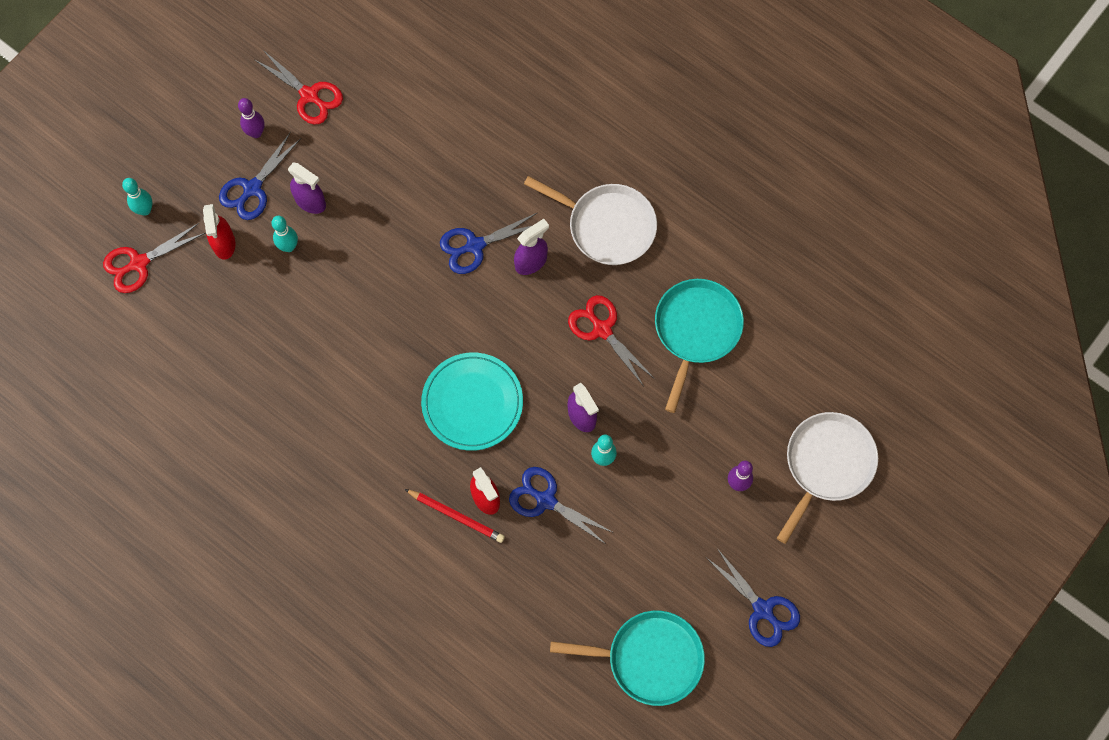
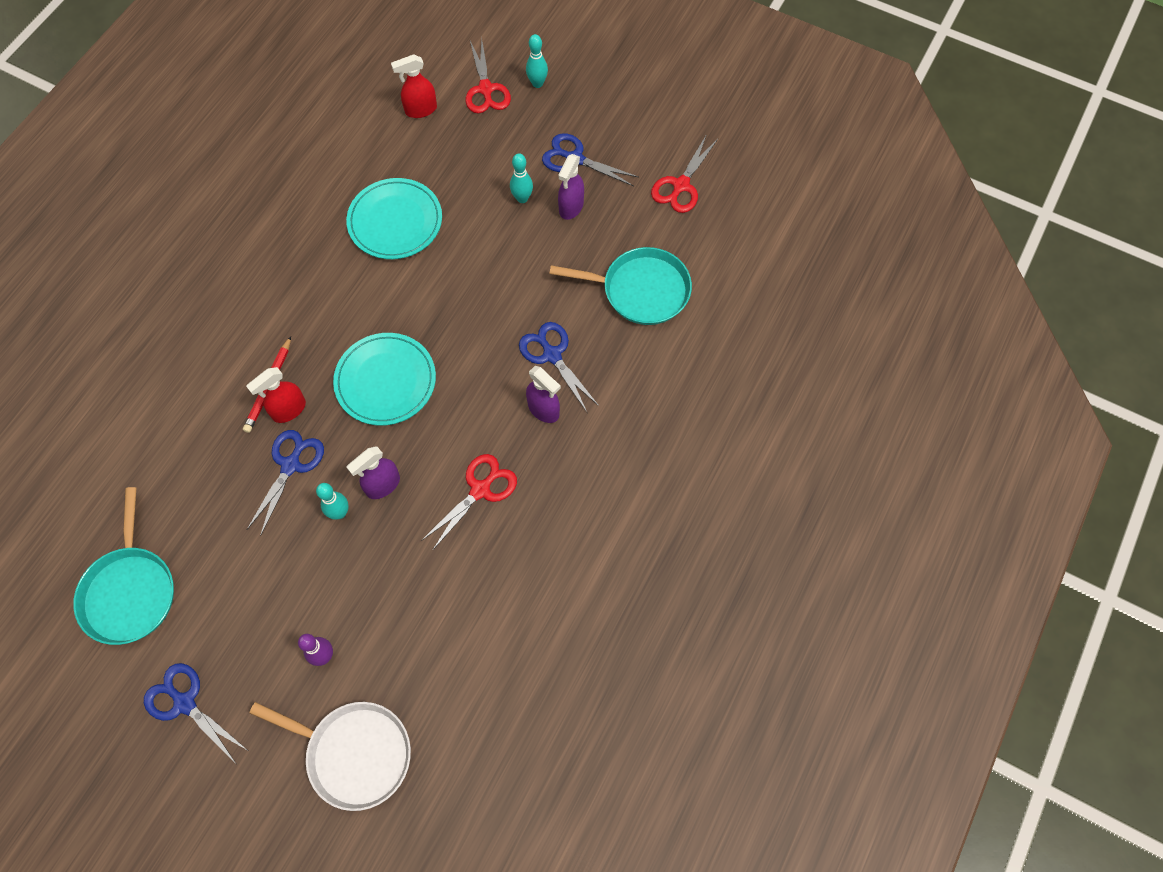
camera: 80 degrees right, 5 degrees down
(139, 263) = (486, 89): red scissors -> red scissors turned 150 degrees counterclockwise
(224, 244) = (515, 148): red spray bottle -> red spray bottle (420, 110)
(256, 133) = (632, 151): purple bowling pin -> none
(287, 375) = (395, 221): none -> turquoise plate
(607, 226) = (597, 477): white pan -> none
(696, 330) = (494, 586): turquoise pan -> turquoise pan (641, 290)
(763, 610) = (185, 703): blue scissors -> blue scissors turned 90 degrees clockwise

